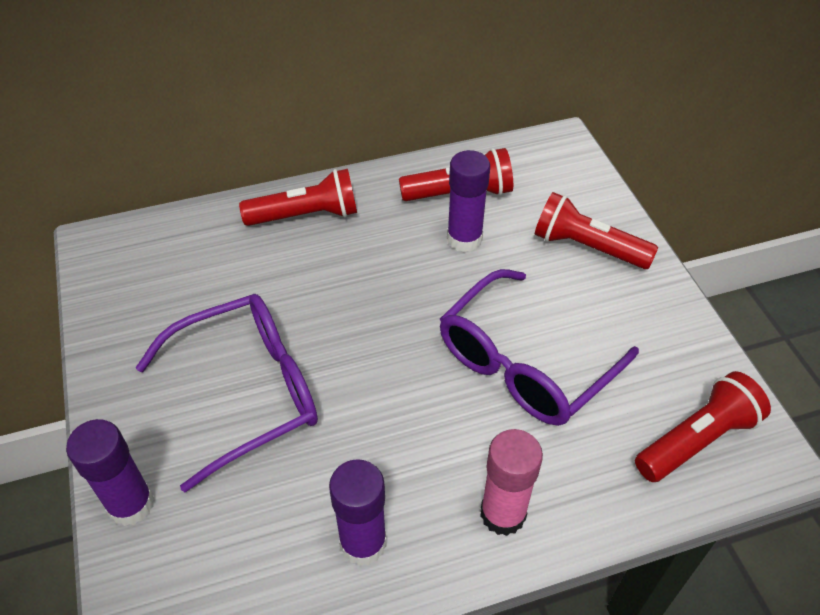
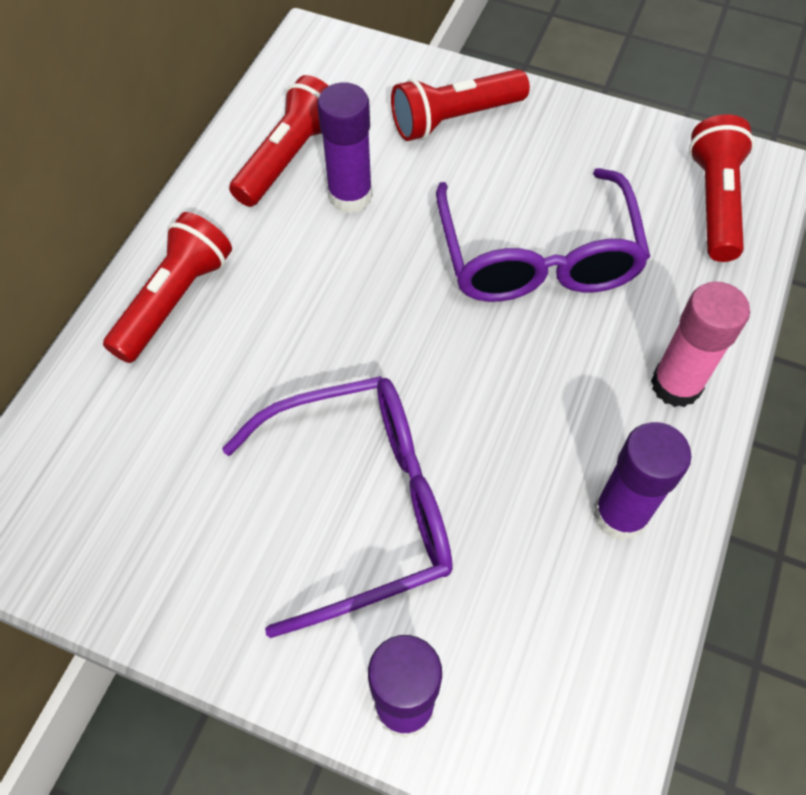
camera: 50 degrees left, 10 degrees up
(246, 392) = (360, 506): purple glasses -> purple glasses turned 60 degrees clockwise

